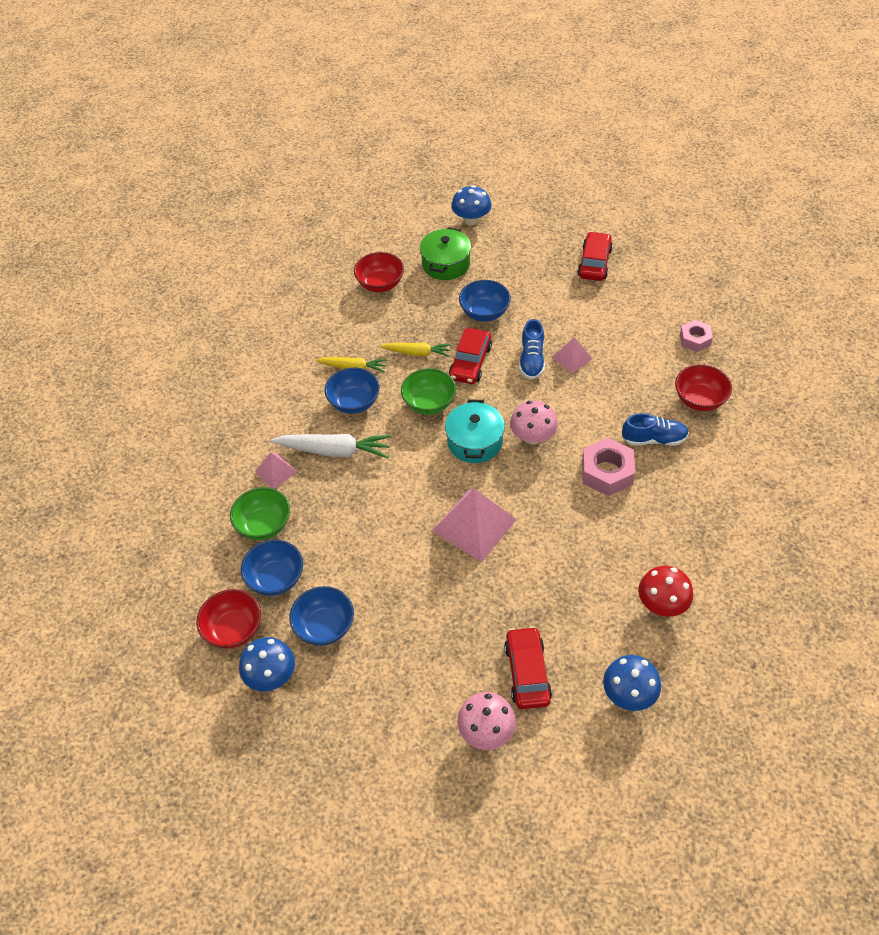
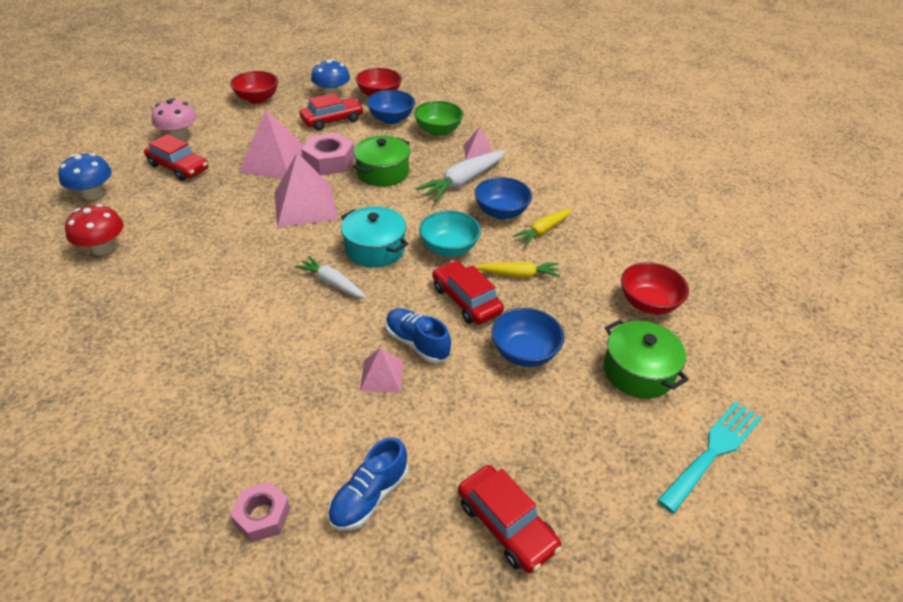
camera: 125 degrees right, 10 degrees down
(324, 626) = (332, 120): blue bowl -> red car
(375, 512) = (382, 172): none -> green pot
(417, 353) = (518, 274): yellow carrot -> yellow carrot turned 135 degrees counterclockwise
(429, 403) = (449, 248): green bowl -> turquoise bowl
(440, 605) = (275, 161): none -> pink pyramid
(471, 220) = (713, 451): blue mushroom -> turquoise fork
(533, 437) = (332, 283): pink mushroom -> white carrot
(607, 472) = (234, 301): pink nut -> pink nut (329, 161)
(654, 439) = (213, 358): blue shoe -> blue shoe (369, 496)
(699, 400) = (194, 437): red bowl -> red bowl (257, 99)

